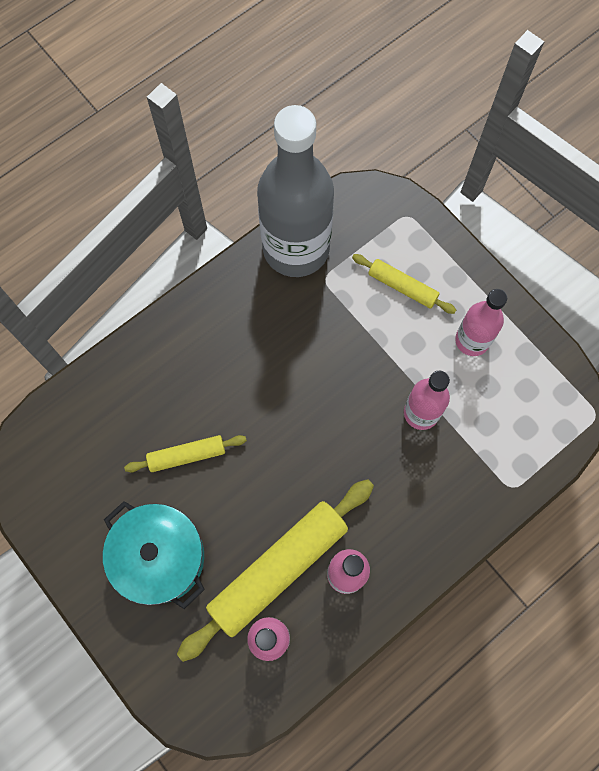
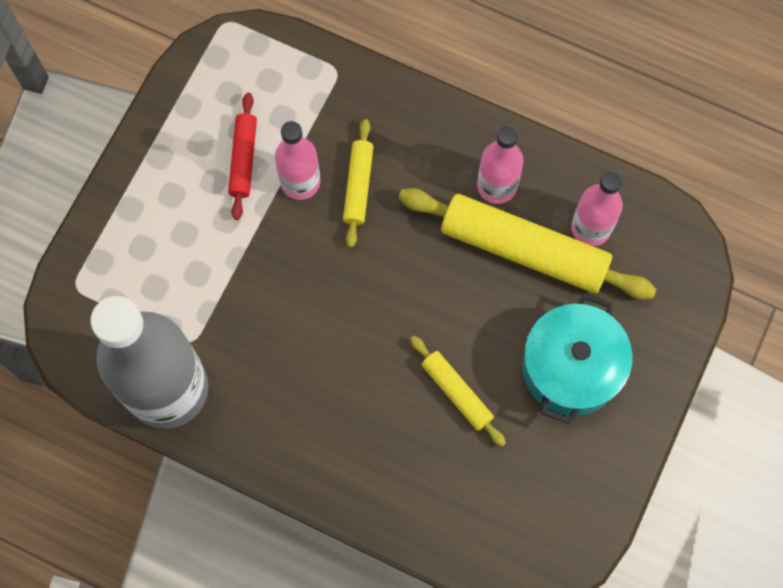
camera: 115 degrees left, 0 degrees up
(402, 287) = (166, 256): yellow rolling pin -> yellow rolling pin (358, 186)
(460, 377) = (243, 159): none -> red rolling pin
(472, 340) = (197, 163): pink bottle -> none

